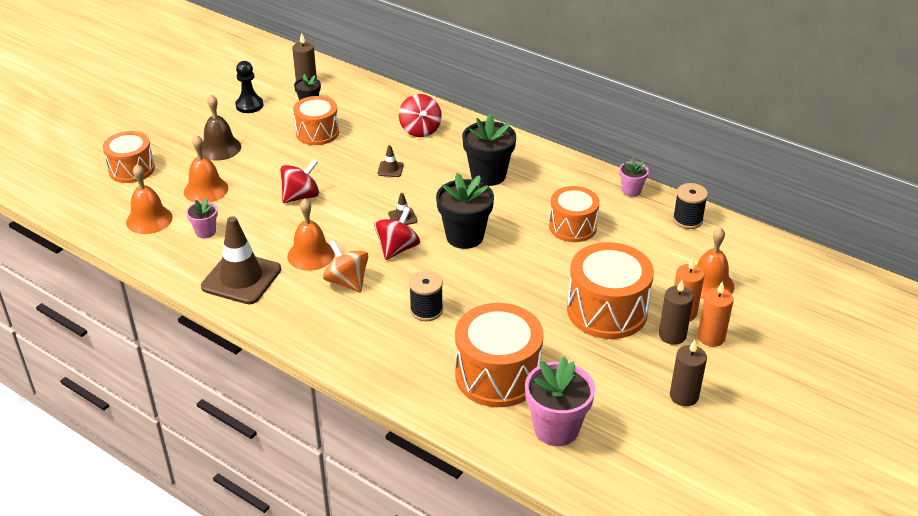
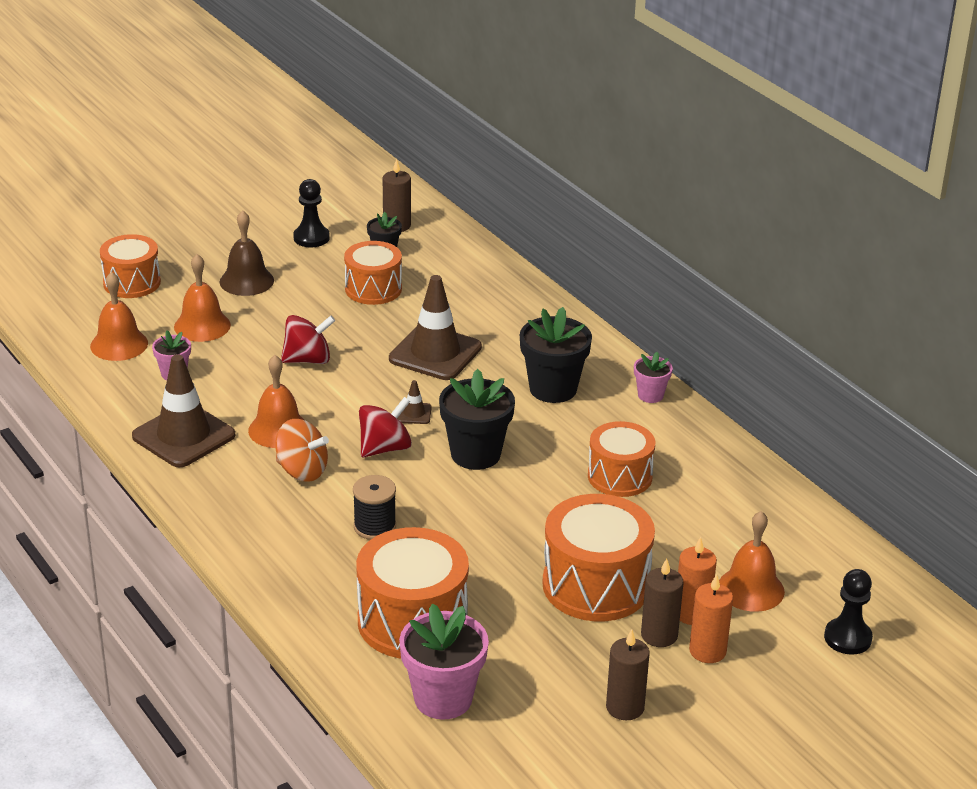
camera: 20 degrees right, 5 degrees down
(347, 282) = (302, 471): orange spinning top -> orange spinning top turned 135 degrees clockwise
(390, 169) = (435, 353): brown traffic cone -> brown traffic cone, size x2.36
(420, 130) = (502, 314): red spinning top -> none
(631, 191) = (727, 452): pink flower pot -> pink flower pot (650, 395)
(687, 220) = (777, 505): black spool -> none
(792, 301) = (847, 638): none -> black pawn

